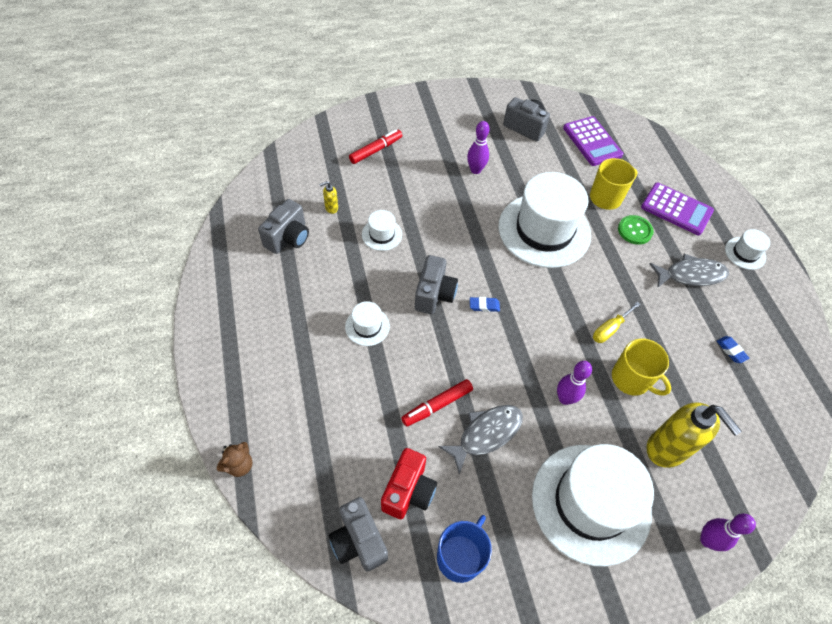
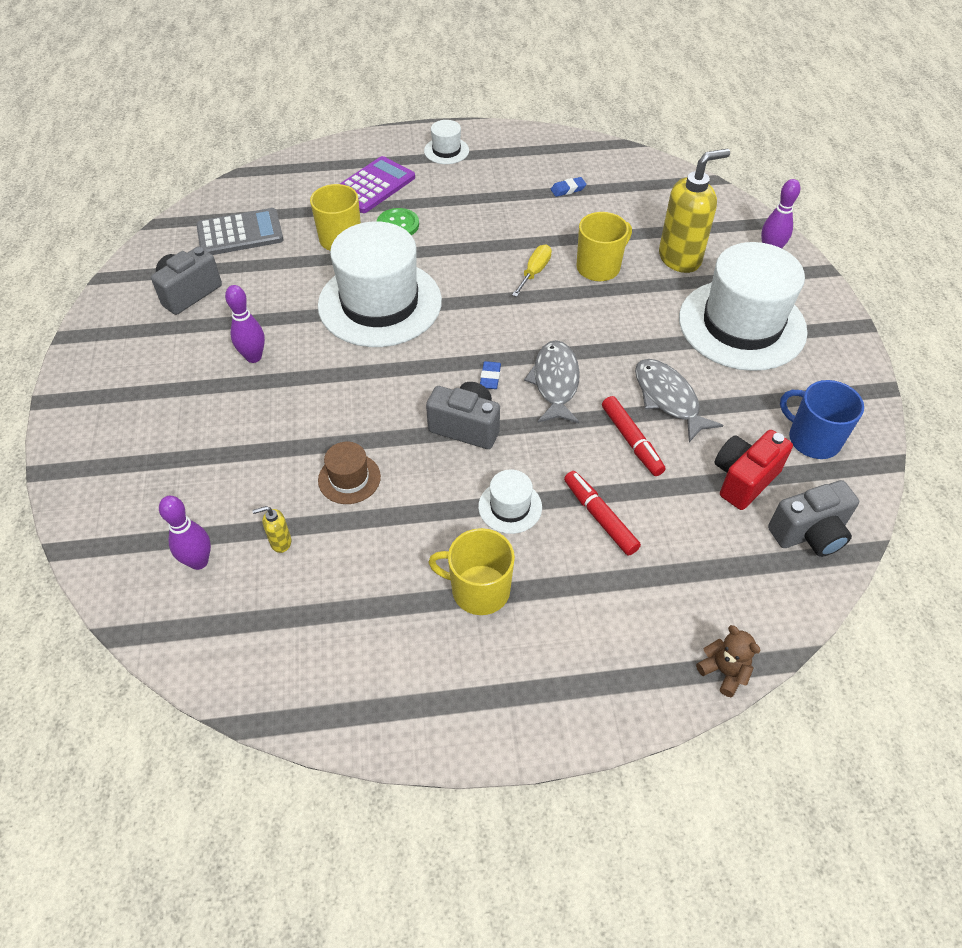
camera: 80 degrees left, 5 degrees down
(288, 238) = (329, 606): grey camera -> none
(301, 313) = (479, 590): none -> yellow mug
(331, 208) = (280, 542): yellow soap dispenser -> yellow soap dispenser turned 90 degrees clockwise
(376, 150) = (171, 474): red marker -> red marker (600, 517)
(382, 234) = (349, 478): white hat -> brown hat
(408, 491) = (743, 479): red camera -> red camera turned 75 degrees counterclockwise
(565, 398) = (622, 324): purple bowling pin -> purple bowling pin (199, 561)
(592, 141) = (240, 233): purple calculator -> grey calculator
(609, 329) = (534, 272): yellow screwdriver -> yellow screwdriver turned 120 degrees counterclockwise
(691, 275) = (469, 195): grey fish -> grey fish (555, 382)

